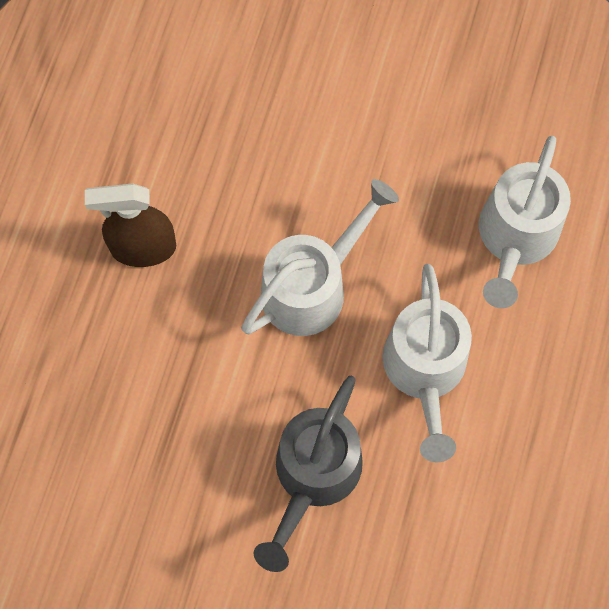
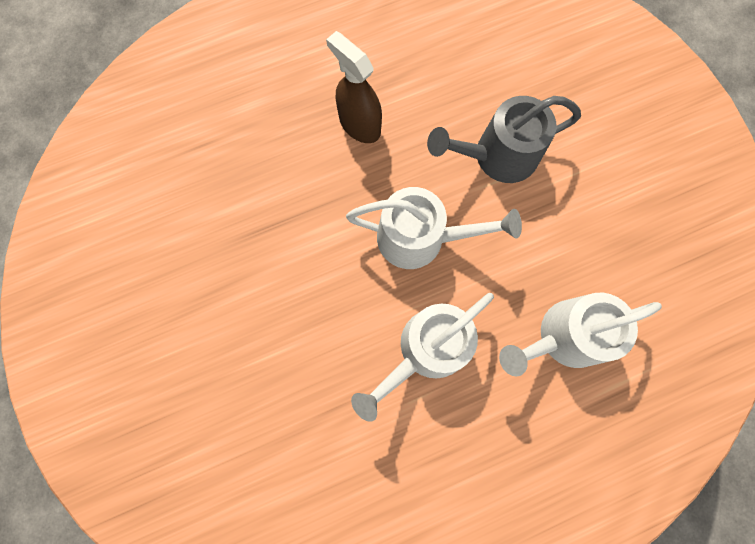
camera: 50 degrees right, 5 degrees up
(313, 477) = (301, 336): grey watering can -> grey watering can (497, 156)

